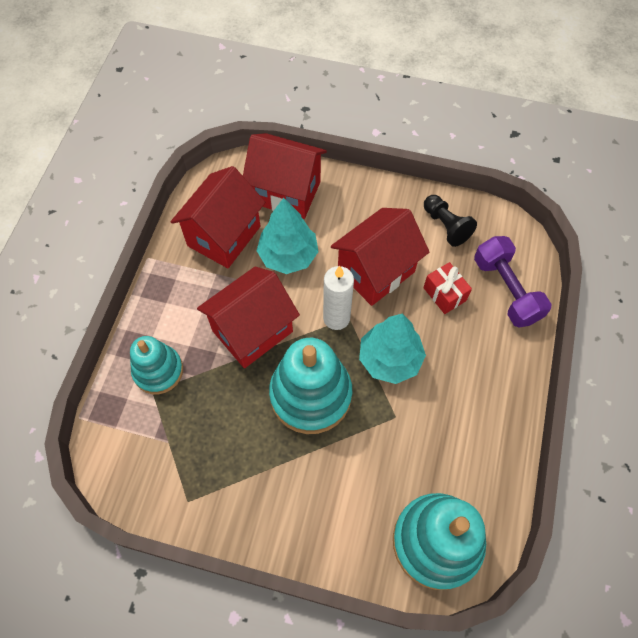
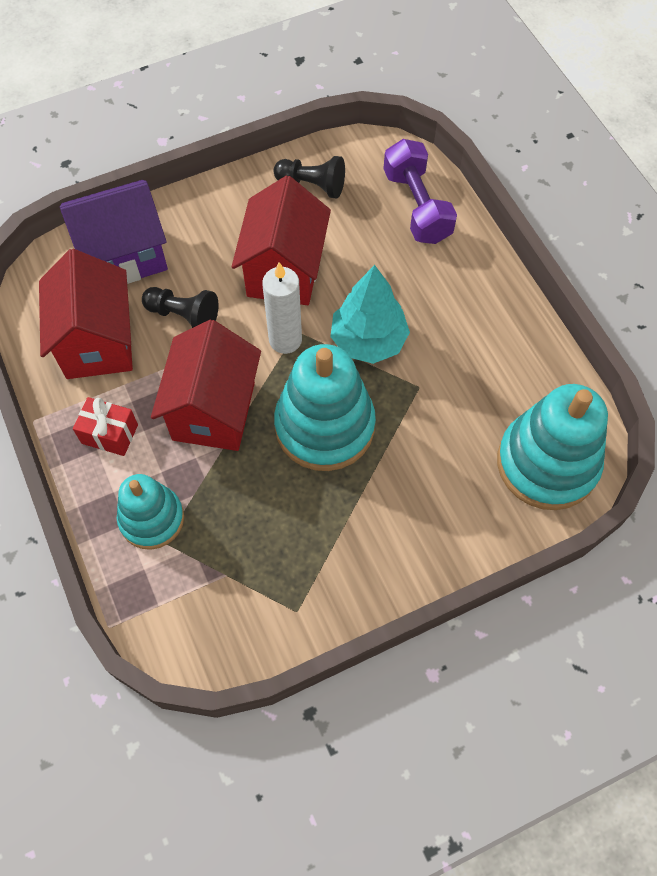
camera: 40 degrees left, 0 degrees up
(286, 192) = (124, 257): red house -> purple house
(288, 256) = (183, 316): turquoise tree -> black pawn
(444, 294) = (366, 248): red gift -> red gift (109, 434)
(506, 290) = (417, 206): purple dumbbell -> purple dumbbell turned 45 degrees clockwise

